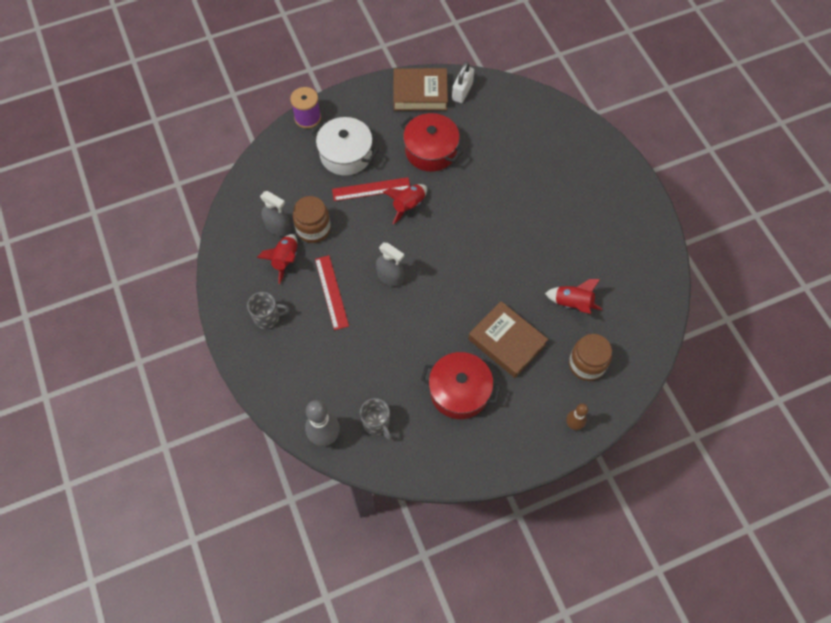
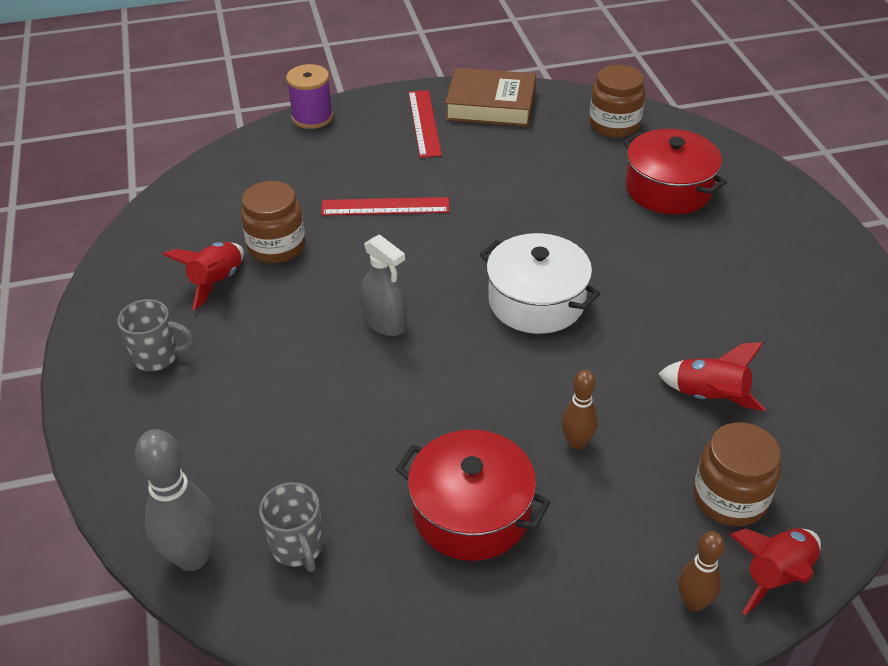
camera: 10 degrees right, 20 degrees down
(278, 227) = (220, 239): grey spray bottle -> none
(331, 292) = (278, 333): red ruler -> red ruler (424, 123)
(346, 154) = (357, 163): white pot -> white pot (536, 301)
(408, 206) = (440, 232): red rocket -> red rocket (776, 575)
(431, 150) = (493, 170): red pot -> red pot (668, 189)
(462, 91) = (556, 108): white padlock -> none
(500, 102) = (614, 125): none -> brown jar
(507, 342) = (577, 442): brown book -> brown bowling pin

